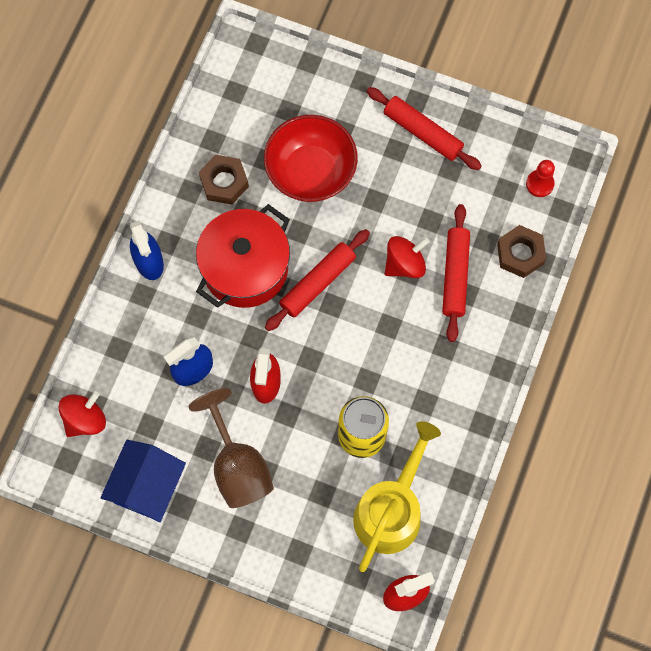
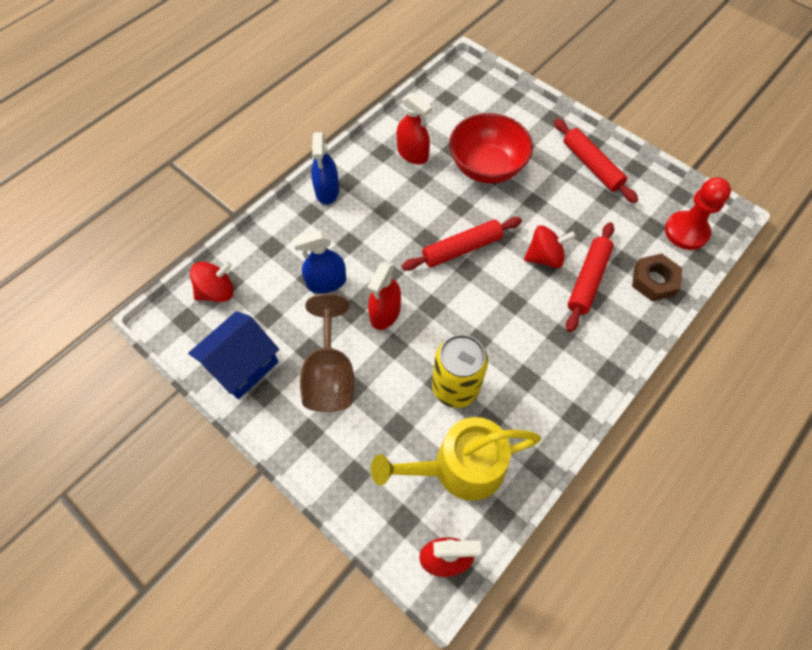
camera: 20 degrees right, 10 degrees down
(224, 182) = (412, 154): brown nut -> red spray bottle
(245, 268) = (404, 219): red pot -> none
(391, 510) = (460, 467): yellow watering can -> yellow watering can turned 150 degrees counterclockwise
(539, 184) = (686, 232): red pawn -> red pawn, size x1.67

